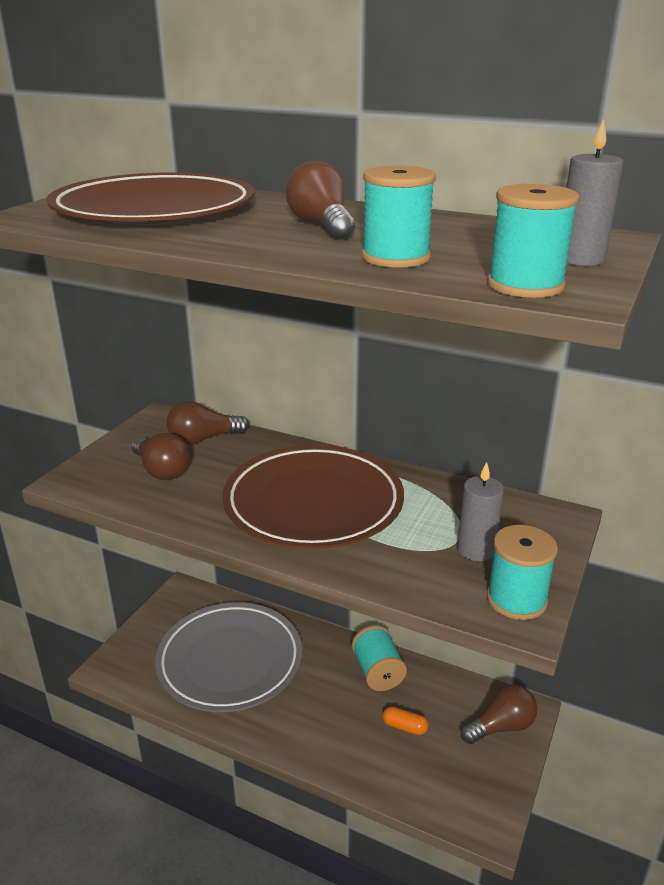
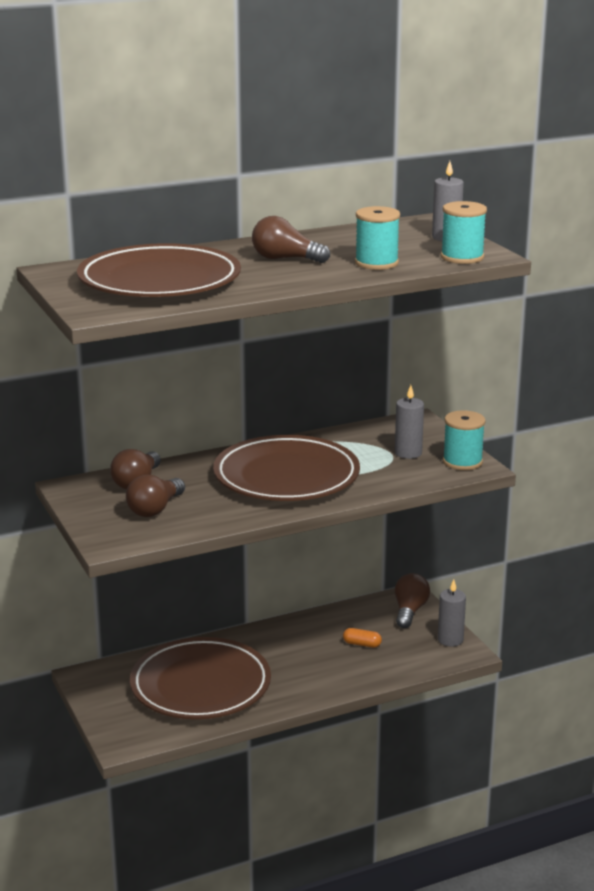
camera: 50 degrees left, 5 degrees down
(161, 470) = (155, 509): brown light bulb -> brown light bulb turned 120 degrees clockwise
(230, 661) = (200, 685): grey plate -> brown plate
(378, 672) = (303, 631): turquoise spool -> none
(404, 727) = (362, 644): orange capsule -> orange capsule turned 45 degrees clockwise
(494, 794) = (450, 640): none -> grey candle

